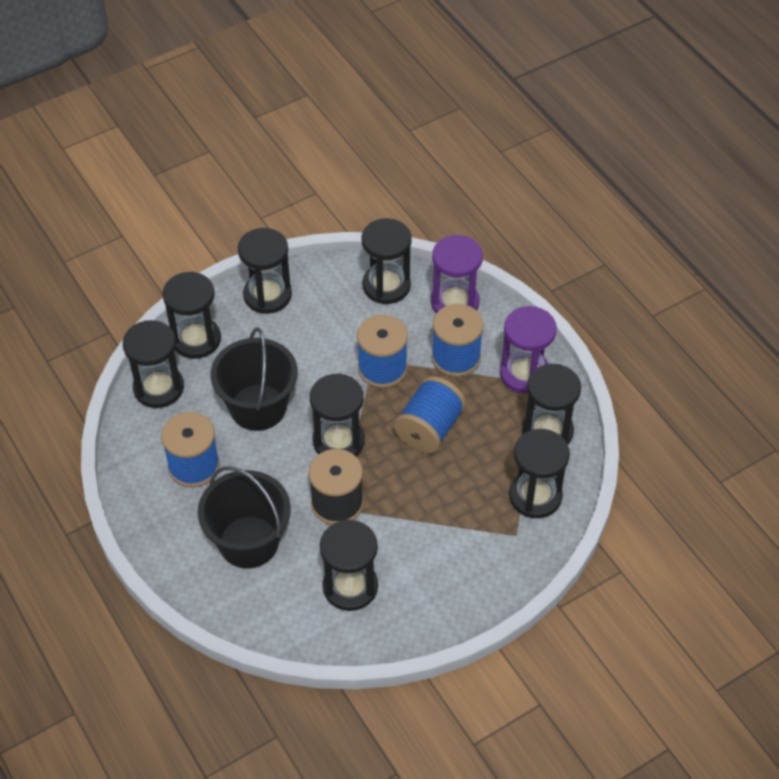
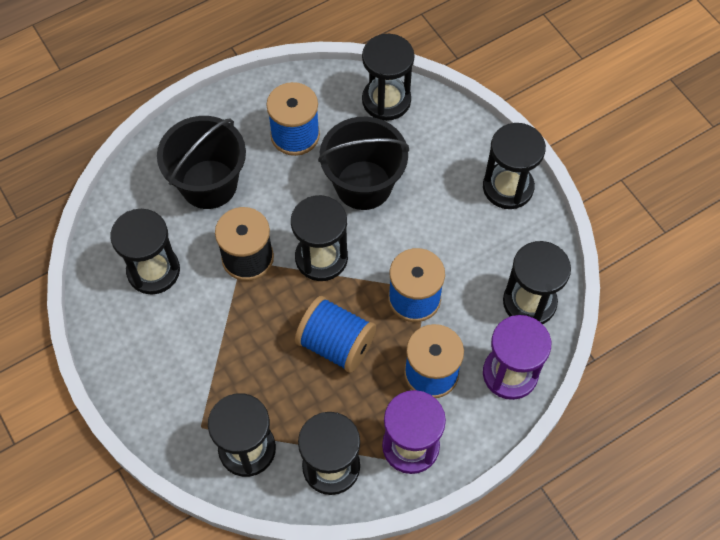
camera: 90 degrees right, 10 degrees up
(196, 339) = (446, 127): black hourglass -> none

